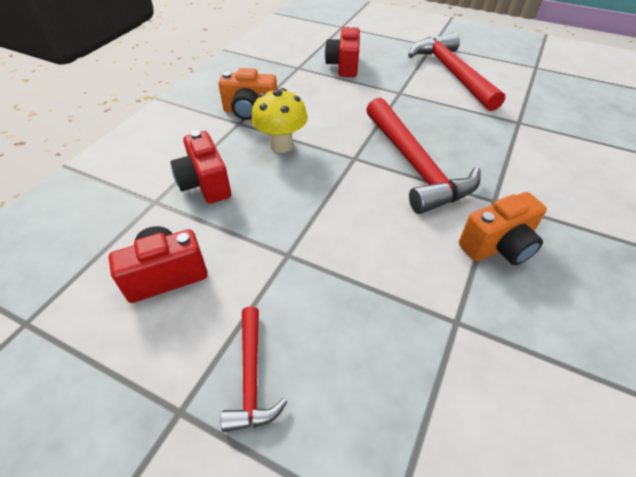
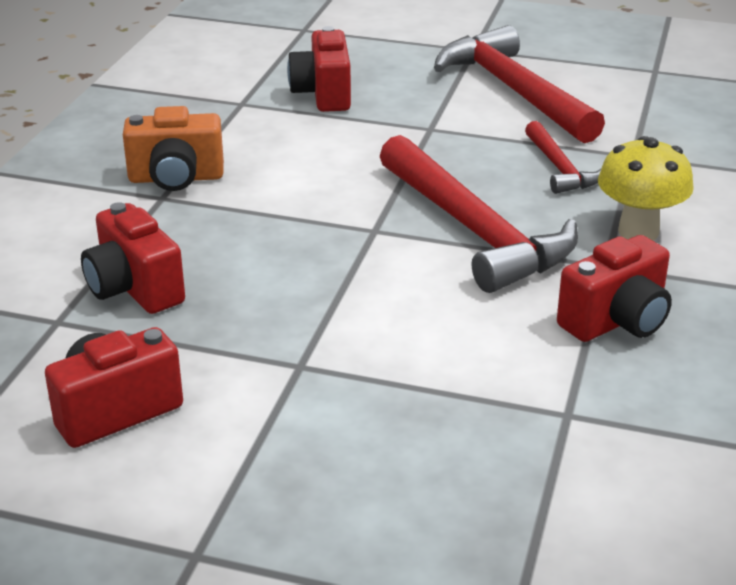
camera: 10 degrees left, 15 degrees down
(251, 376) = (287, 506): red hammer -> red hammer (559, 168)
(281, 145) = (246, 224): yellow mushroom -> yellow mushroom (638, 232)
(498, 246) = (616, 321): orange camera -> red camera

